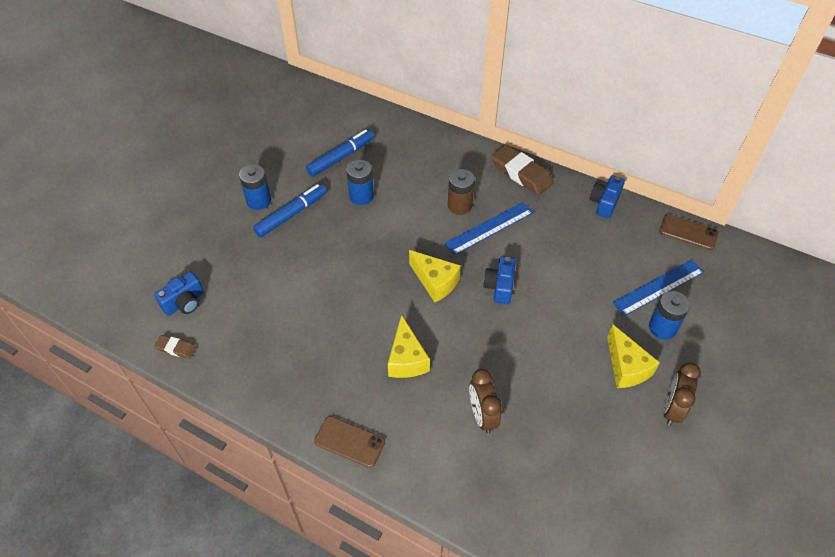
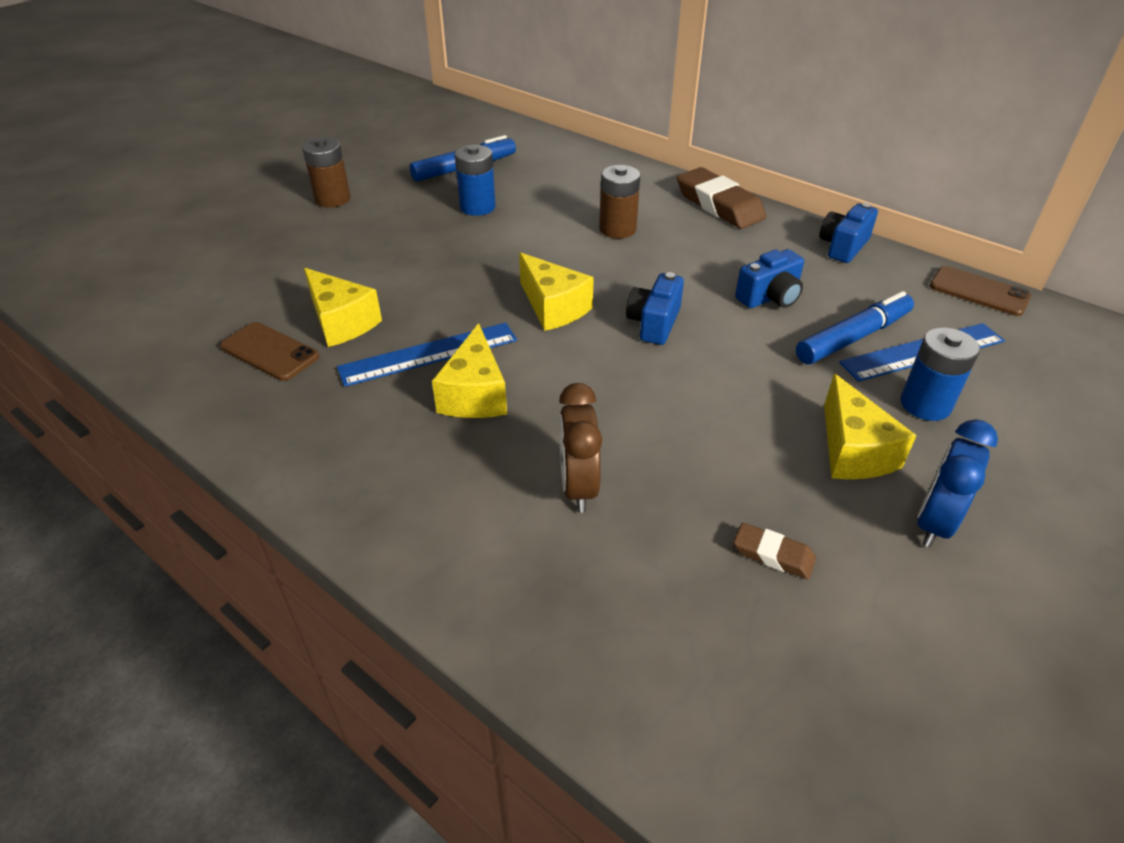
camera: 10 degrees right, 10 degrees down
(176, 348) = (129, 340): brown eraser -> brown eraser (773, 555)
(184, 303) = (172, 291): blue camera -> blue camera (770, 297)
(259, 201) = (332, 199): blue battery -> brown battery
(291, 214) = (371, 216): blue marker -> blue marker (853, 338)
(306, 314) = (341, 322): none -> yellow cheese
(349, 441) = (336, 492): brown phone -> brown phone (270, 352)
(489, 228) = (655, 256): blue ruler -> blue ruler (429, 354)
(672, 409) = (934, 522): brown clock -> blue clock

